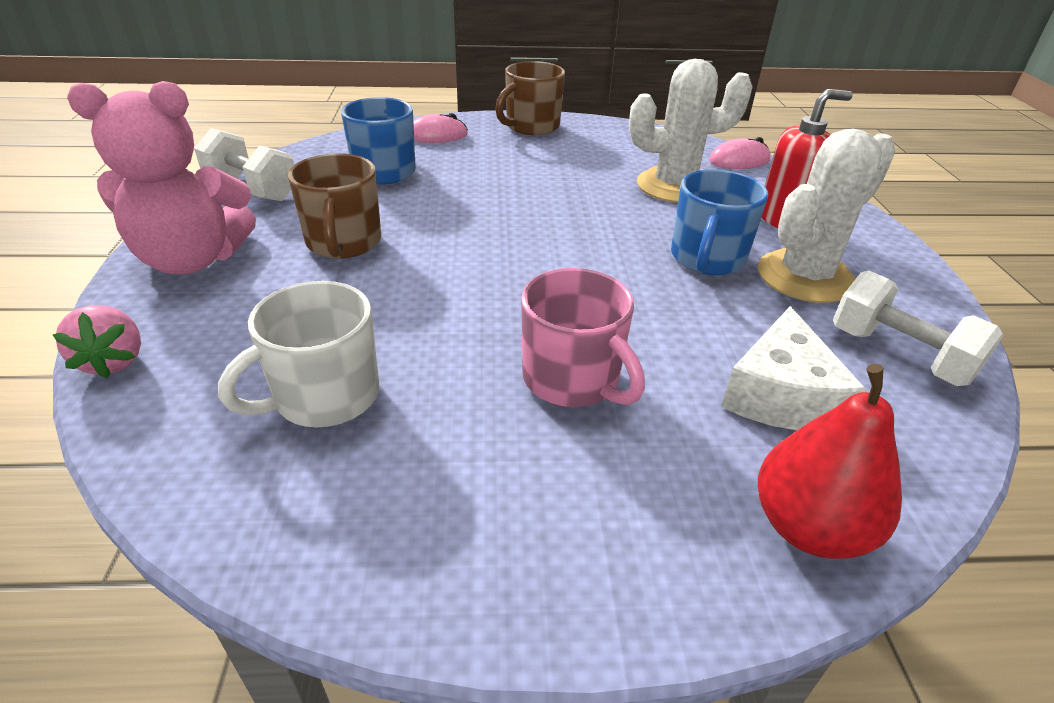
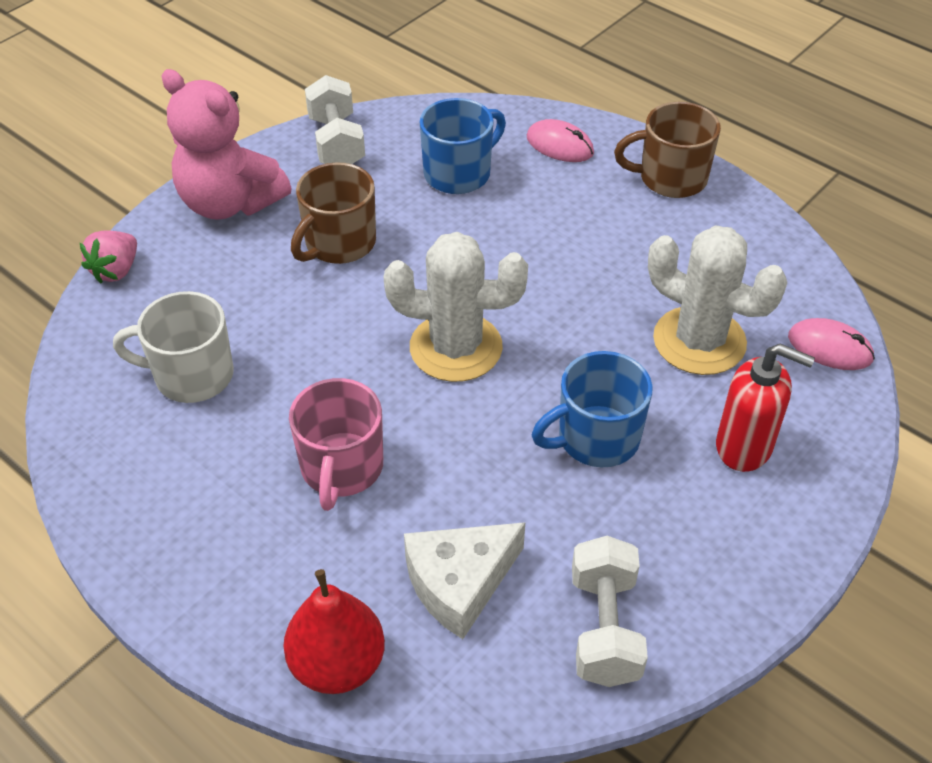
camera: 45 degrees right, 10 degrees up
(805, 277) = (654, 513): white cactus -> white cactus (456, 347)

